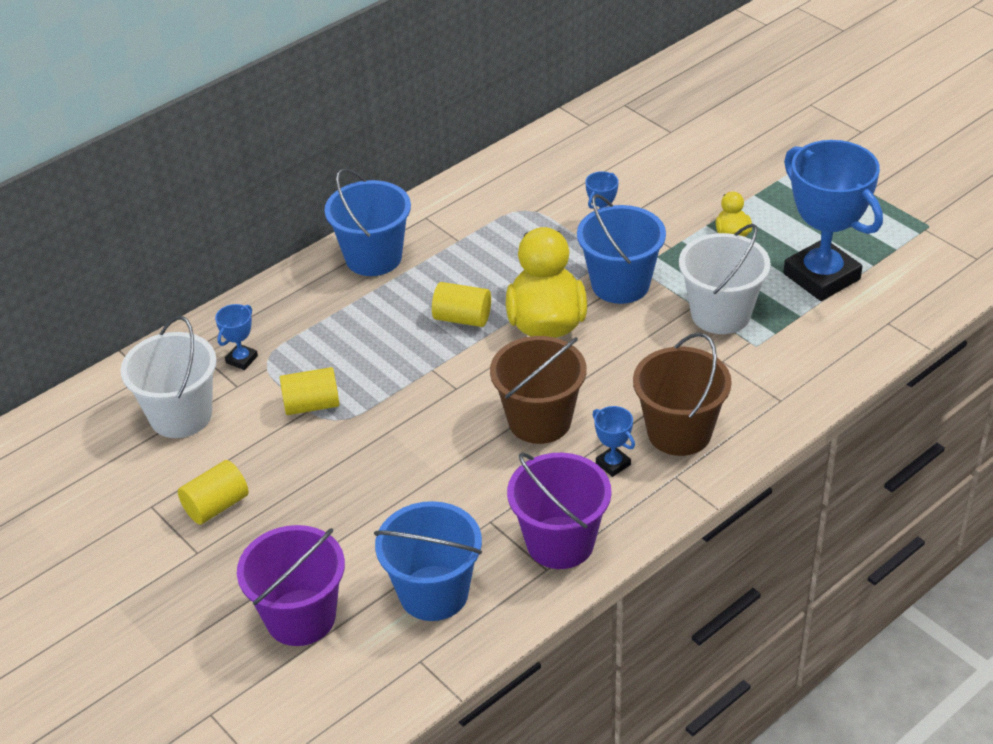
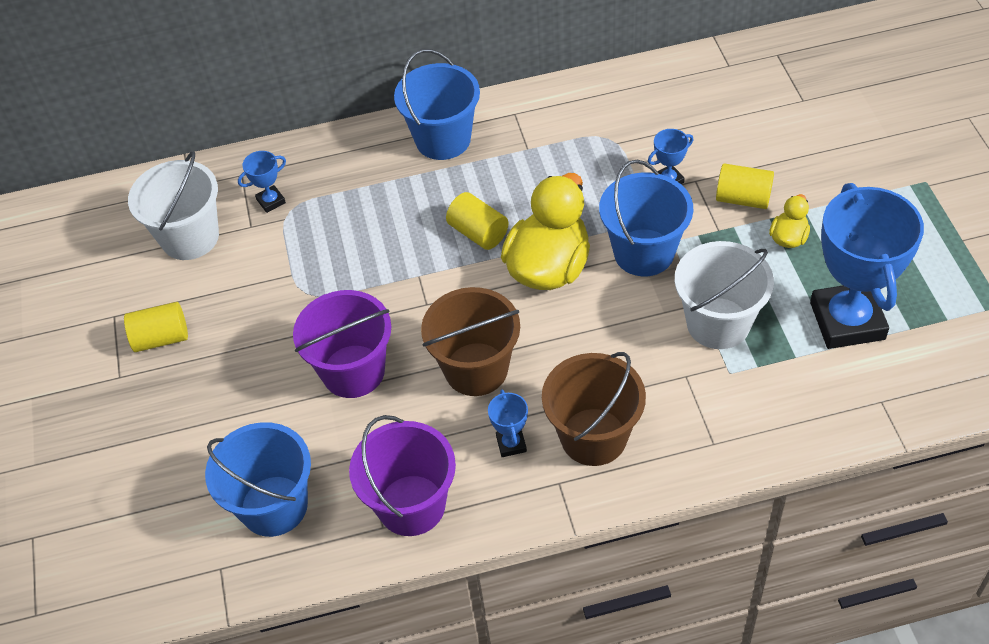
camera: 30 degrees right, 10 degrees up
(300, 617) = (156, 478): purple bucket -> purple bucket (353, 371)
(311, 405) = (297, 270): yellow cylinder -> yellow cylinder (743, 198)

